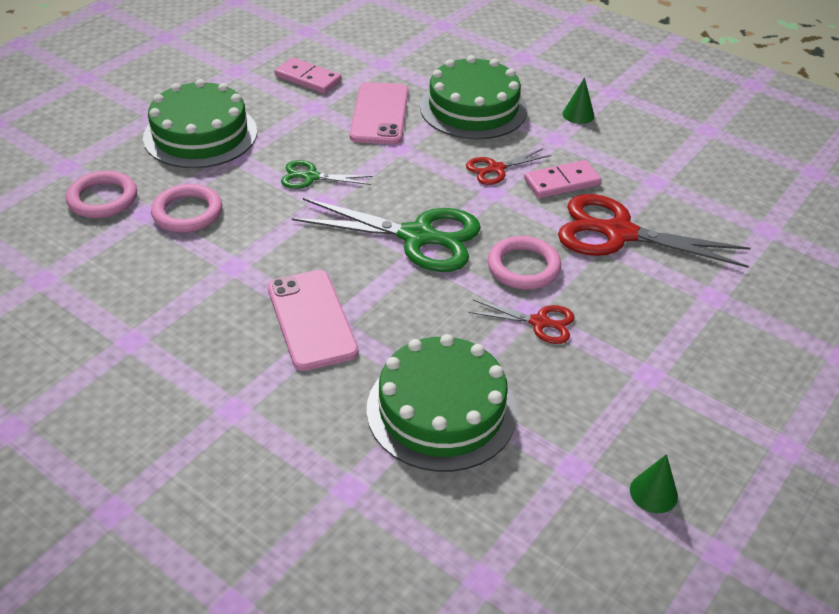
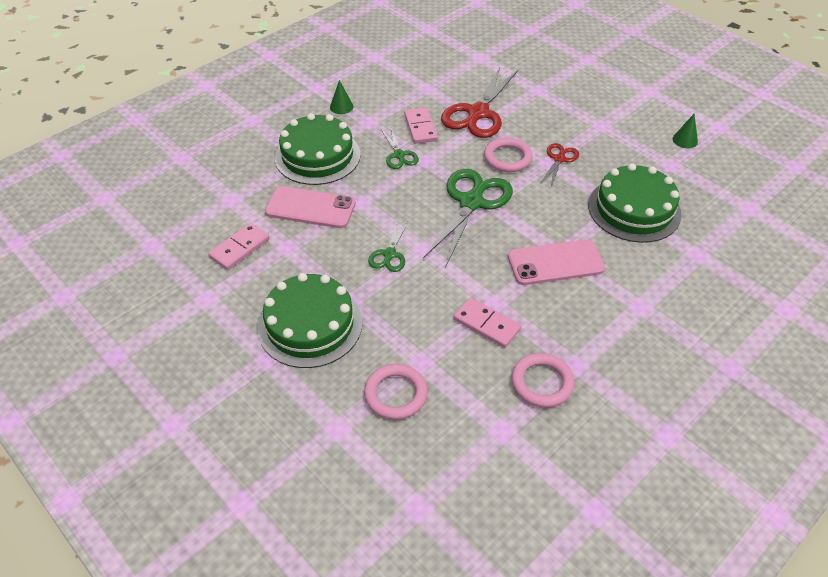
camera: 80 degrees left, 5 degrees up
(187, 212) = (424, 333): pink ring -> pink ring (542, 382)
(200, 260) = (486, 324): none -> pink domino
(495, 169) = (399, 155): red scissors -> green scissors

